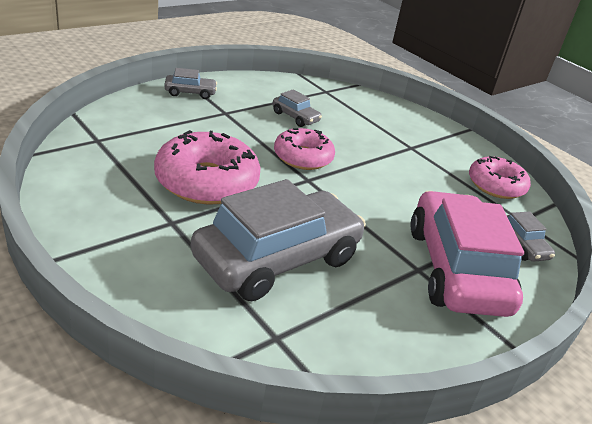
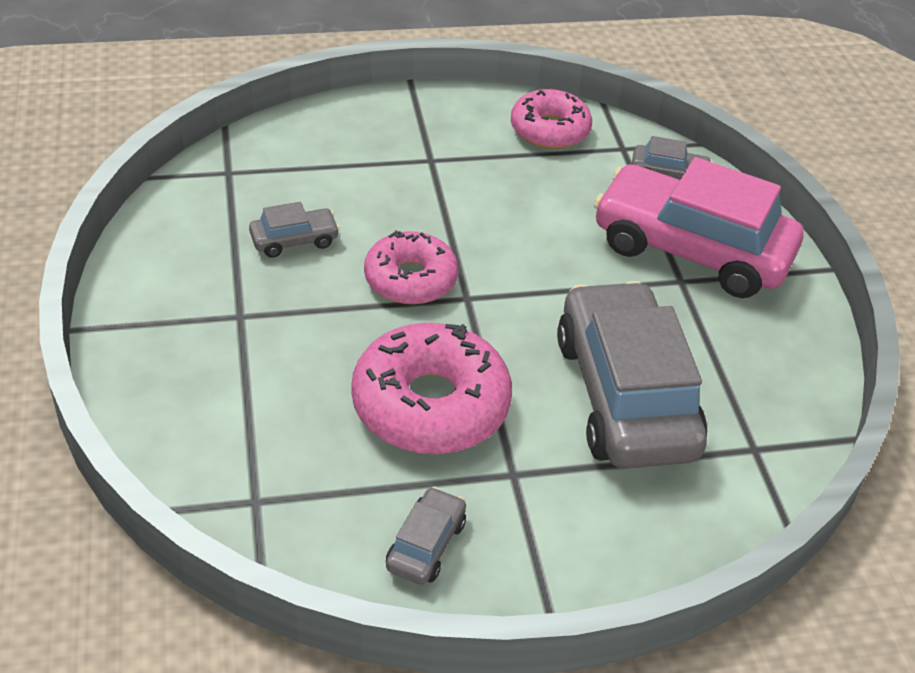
camera: 60 degrees left, 10 degrees up
(190, 92) = (150, 335): grey car -> grey car (426, 545)

